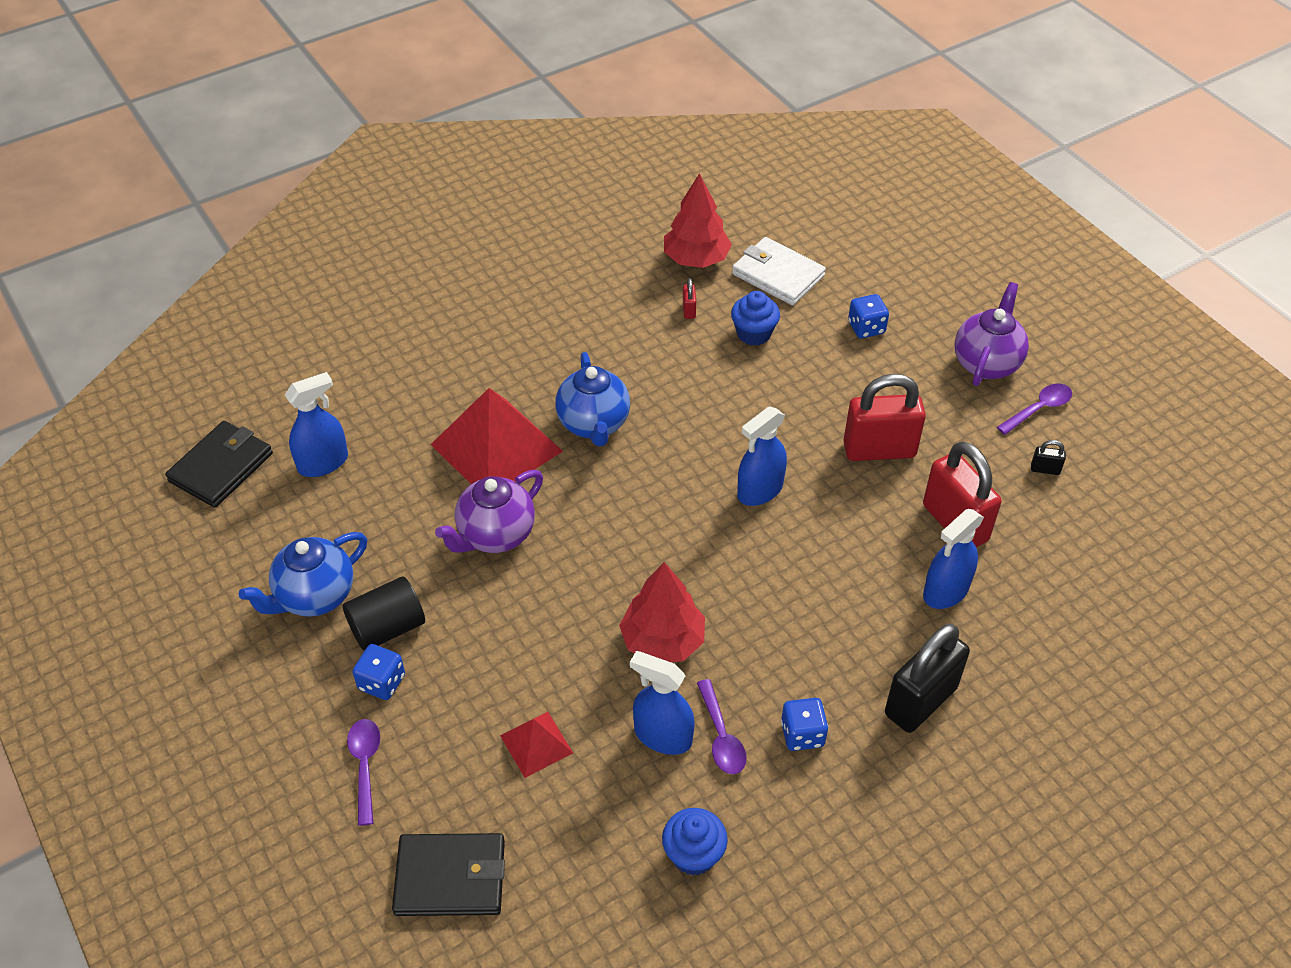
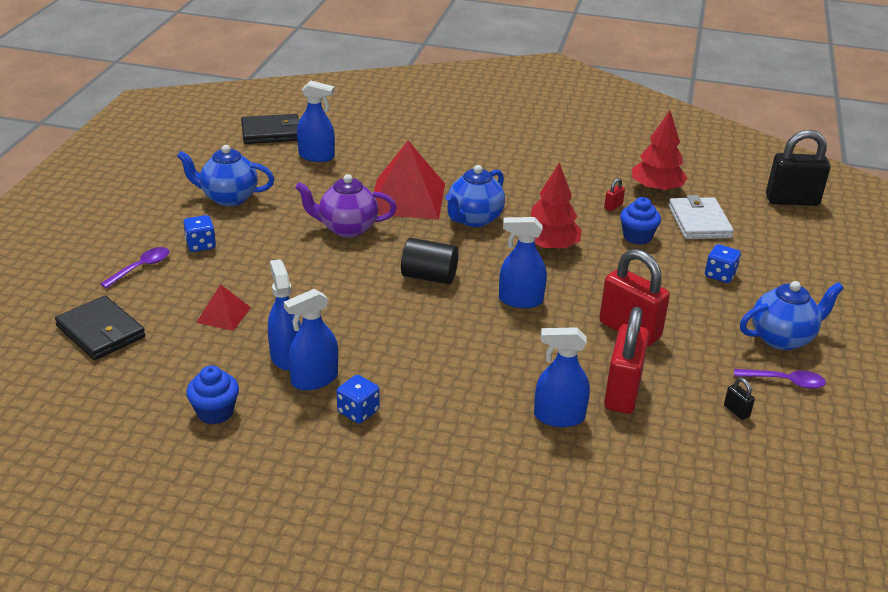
camera: 45 degrees right, 15 degrees down
(387, 628) = (238, 228): black cylinder -> black cylinder (429, 277)
(663, 641) = (355, 322): red tree -> red tree (550, 246)
(721, 736) = (314, 379): purple spoon -> blue spray bottle
(920, 701) = (452, 450): black padlock -> black padlock (792, 200)
(986, 363) = (782, 338): purple teapot -> blue teapot

